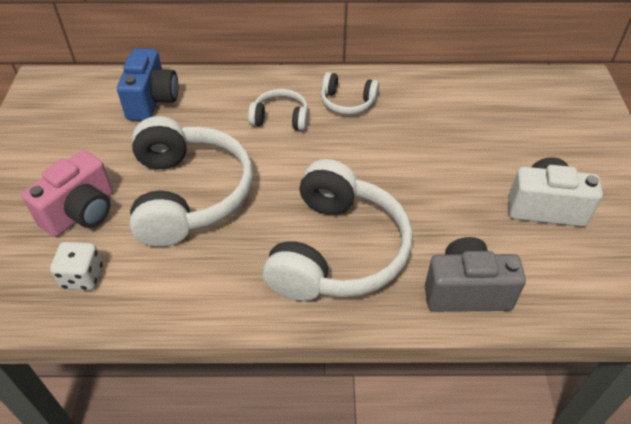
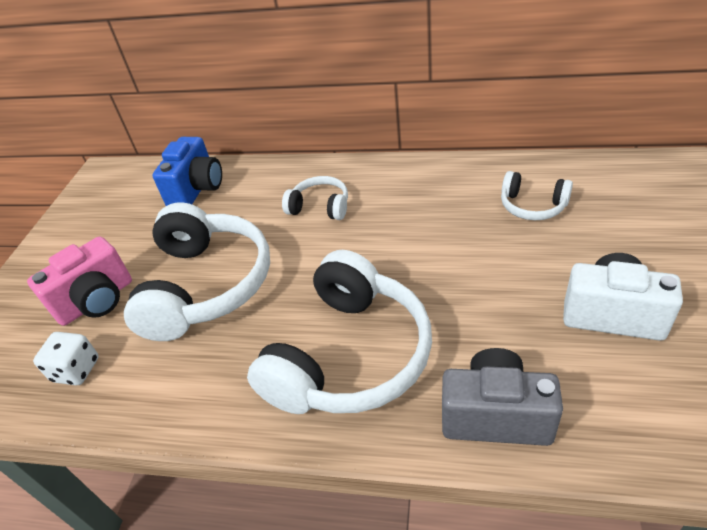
camera: 15 degrees right, 5 degrees down
(347, 102) = (395, 190): white headphones -> white headphones (532, 206)

